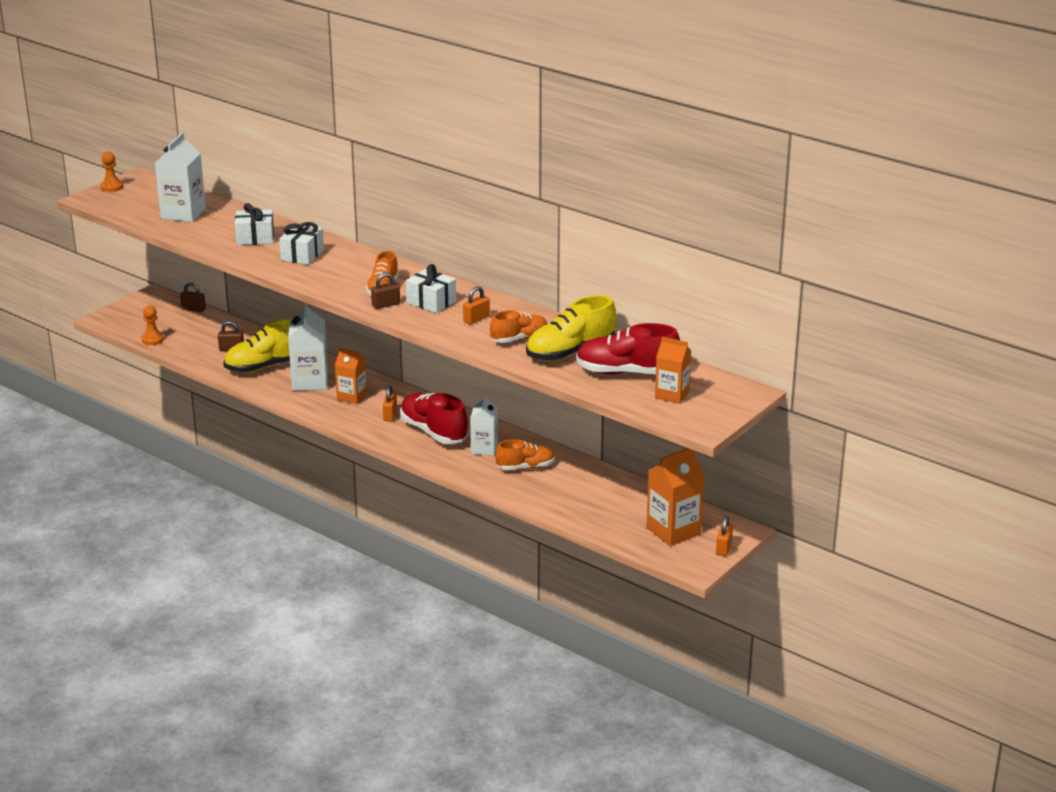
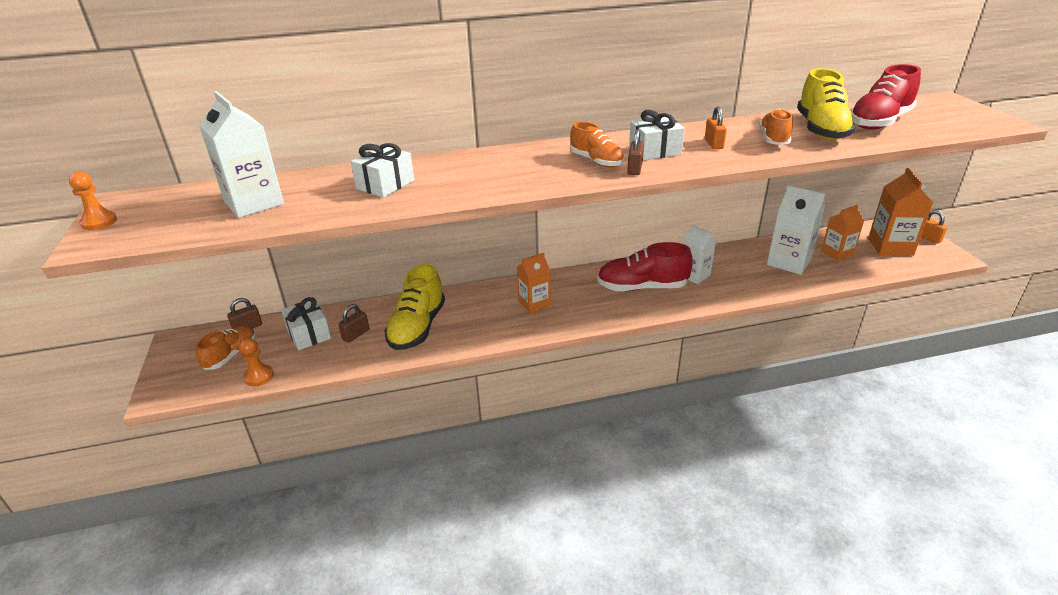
camera: 50 degrees left, 5 degrees up
(302, 255) = (465, 175): white gift -> white gift (309, 334)
(310, 382) = (479, 315): white carton -> white carton (789, 262)
(390, 415) = (589, 297): orange padlock -> none
(525, 467) = (742, 269): orange shoe -> orange shoe (231, 355)
(672, 395) = (935, 119): orange carton -> orange carton (837, 253)

